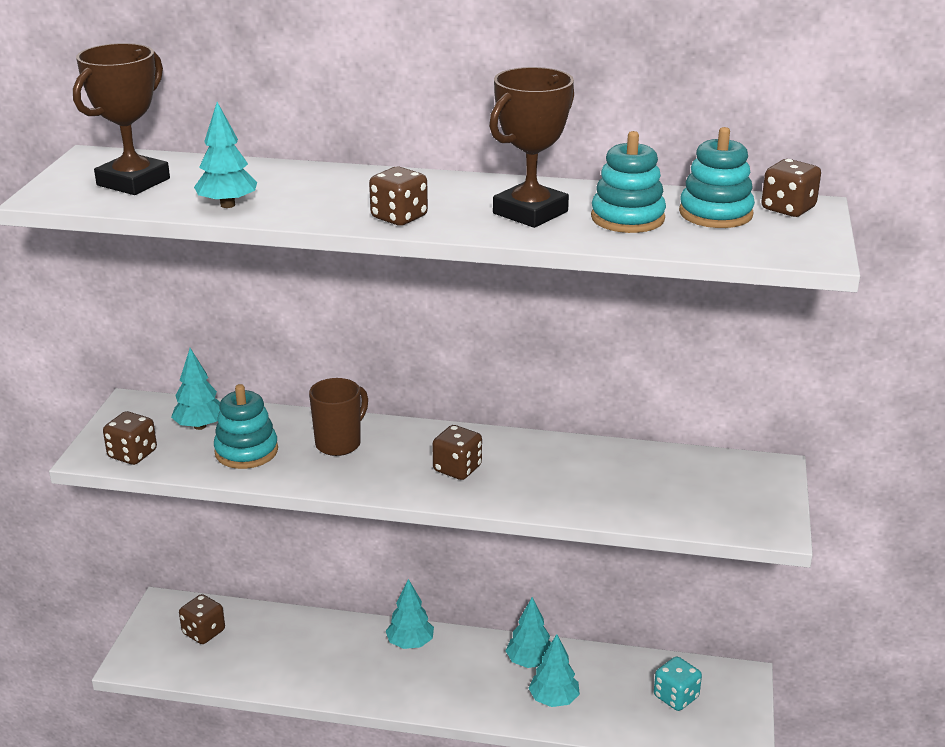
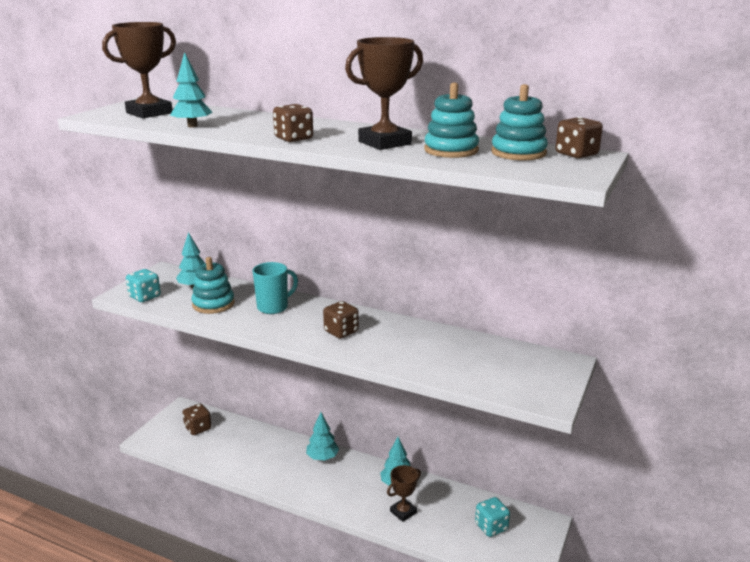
camera: 15 degrees right, 5 degrees down
(132, 454) = (145, 297): brown dice -> turquoise dice
(339, 443) = (273, 307): brown mug -> turquoise mug
(554, 700) = (403, 512): turquoise tree -> brown trophy

